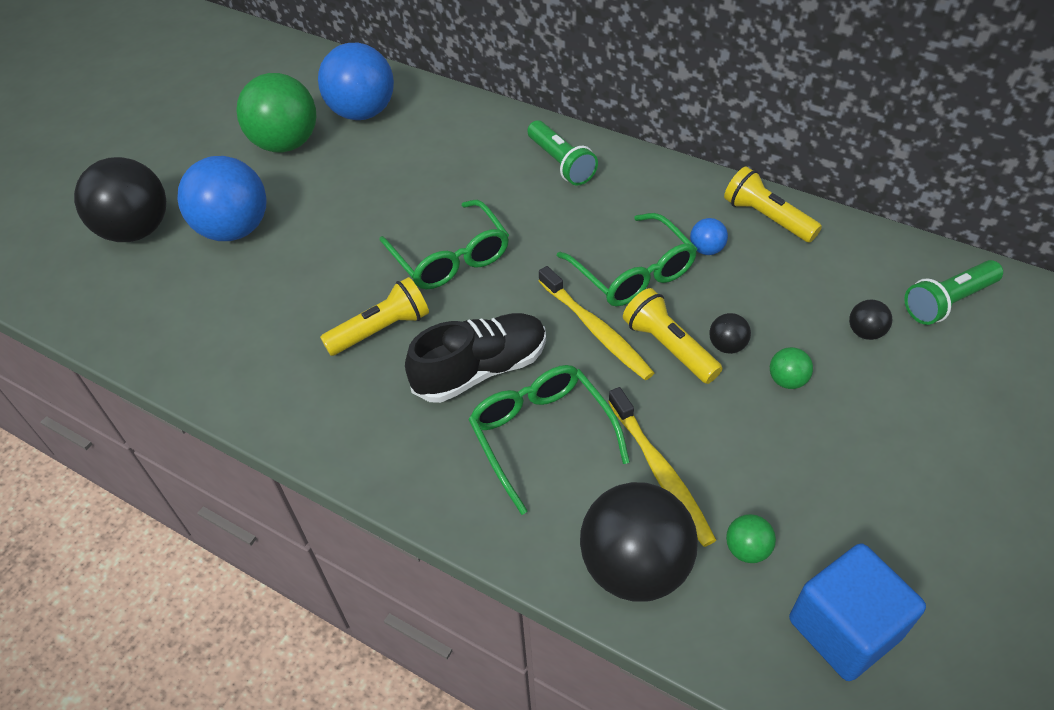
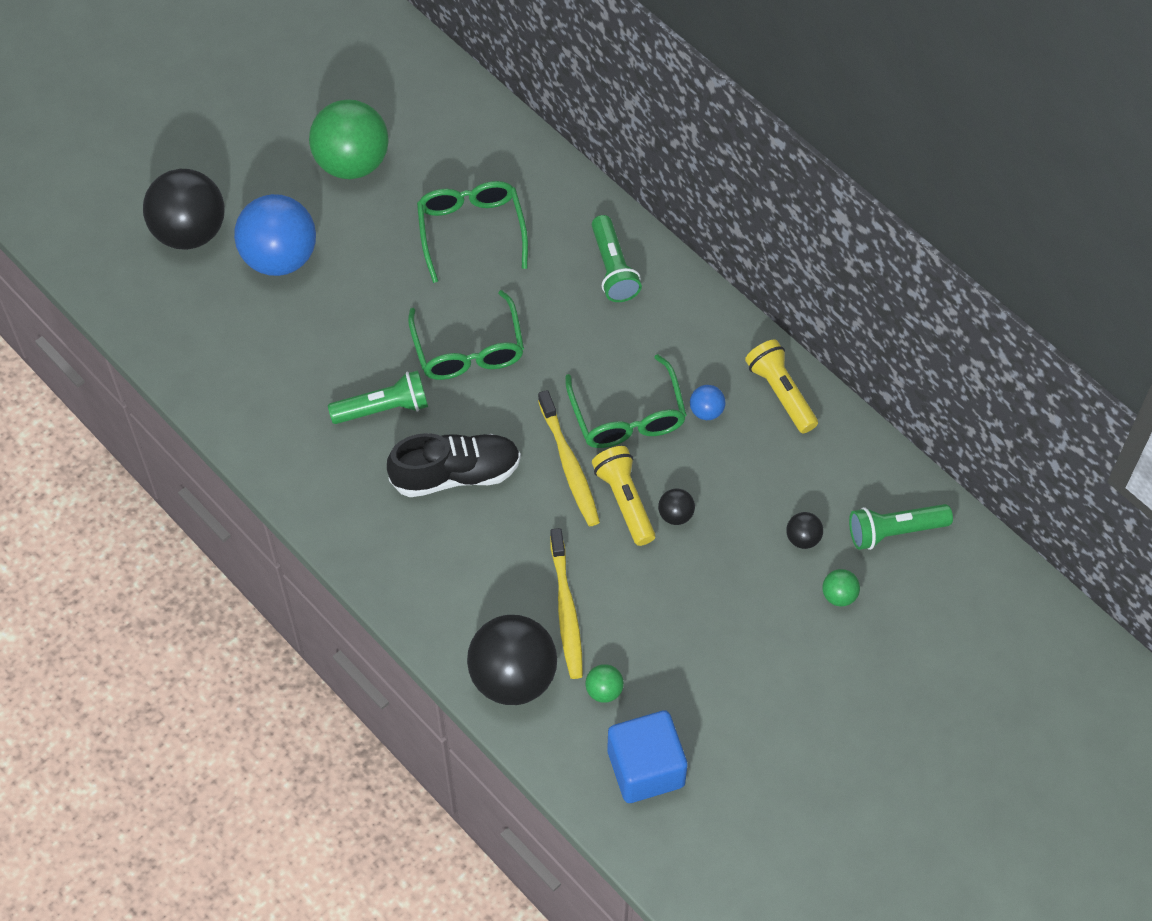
camera: 15 degrees right, 10 degrees up
(362, 112) = (439, 142): blue ball -> none
(381, 329) = (383, 408): yellow flashlight -> green flashlight
(541, 435) = (484, 549): green glasses -> green glasses (471, 231)
(787, 380) = (710, 562): green ball -> green ball (839, 595)

